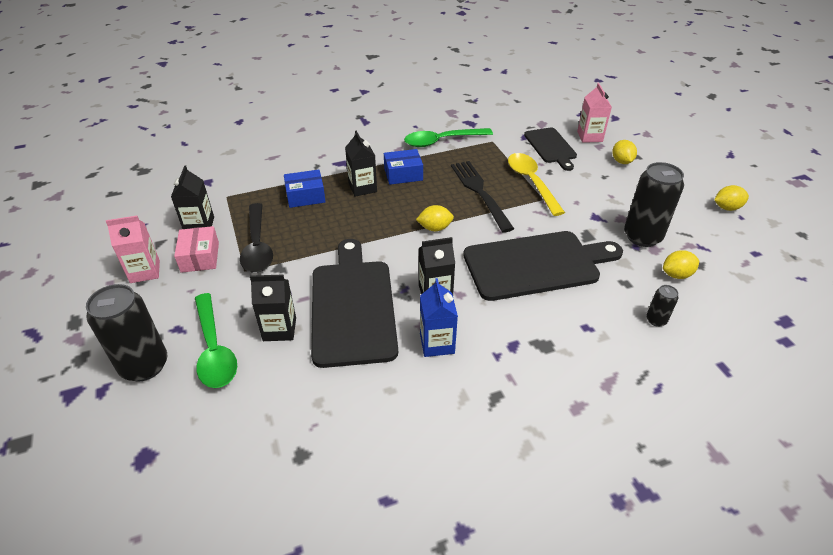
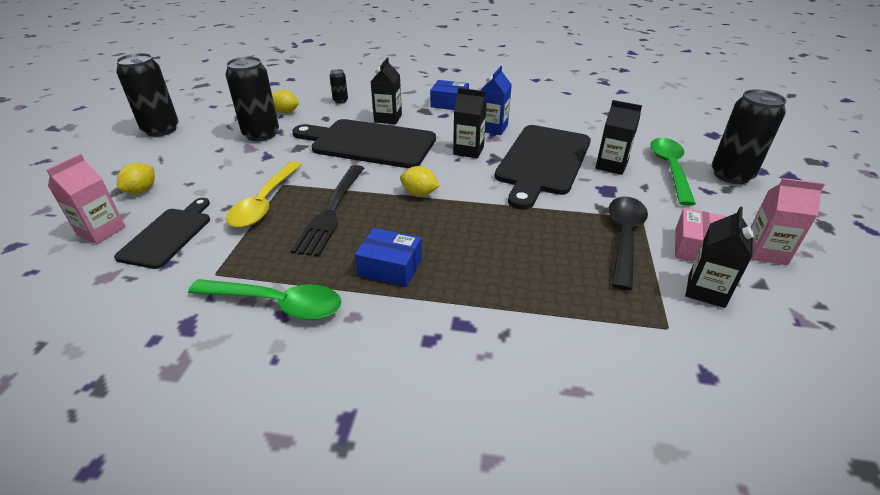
camera: 150 degrees left, 5 degrees down
(305, 196) = (544, 283): blue box -> blue box (449, 103)
(362, 188) = (459, 267): black carton -> black carton (388, 118)
(726, 208) = (161, 130): yellow lemon -> black can

